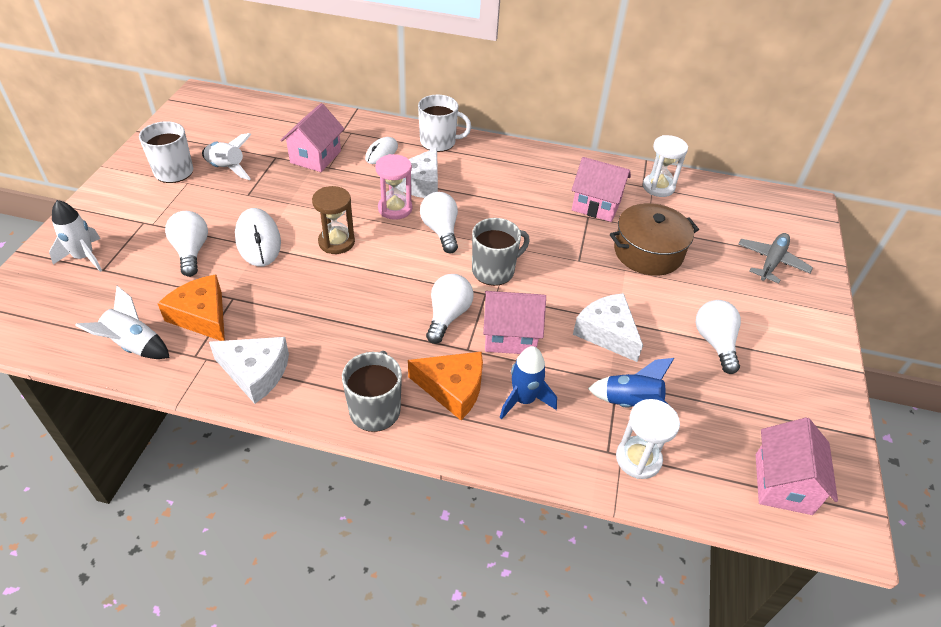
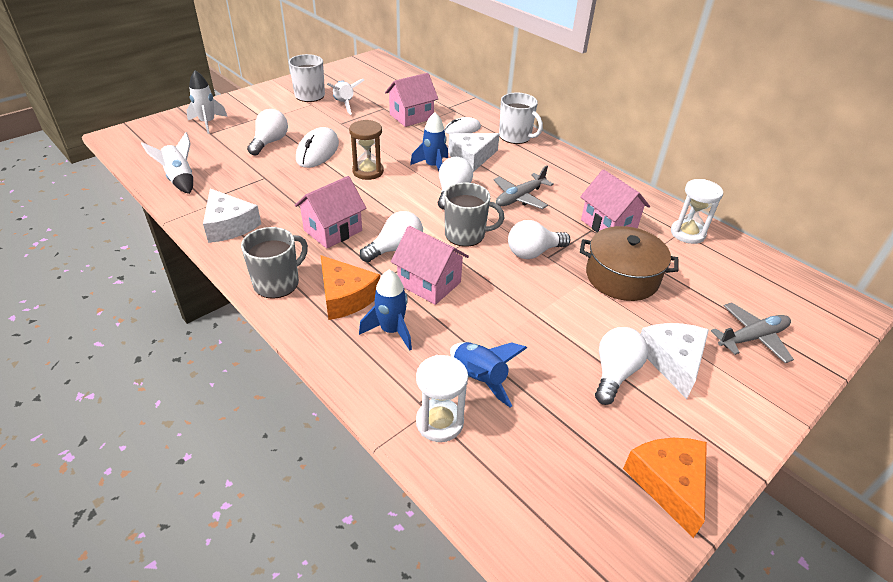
camera: 35 degrees right, 5 degrees down
(202, 316) = (235, 180): orange cheese -> orange cheese (668, 484)
(395, 209) = (433, 166): pink hourglass -> blue rocket
(503, 209) = (519, 197): none -> grey plane
(564, 261) = (533, 252): none -> white light bulb
(607, 333) = (515, 318): white cheese -> white cheese (673, 361)
(783, 484) = (560, 522): pink house -> pink house (333, 230)

